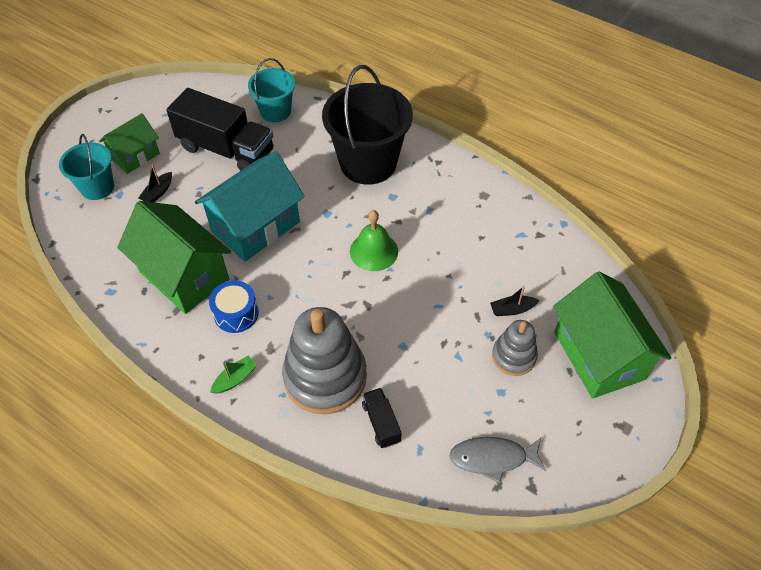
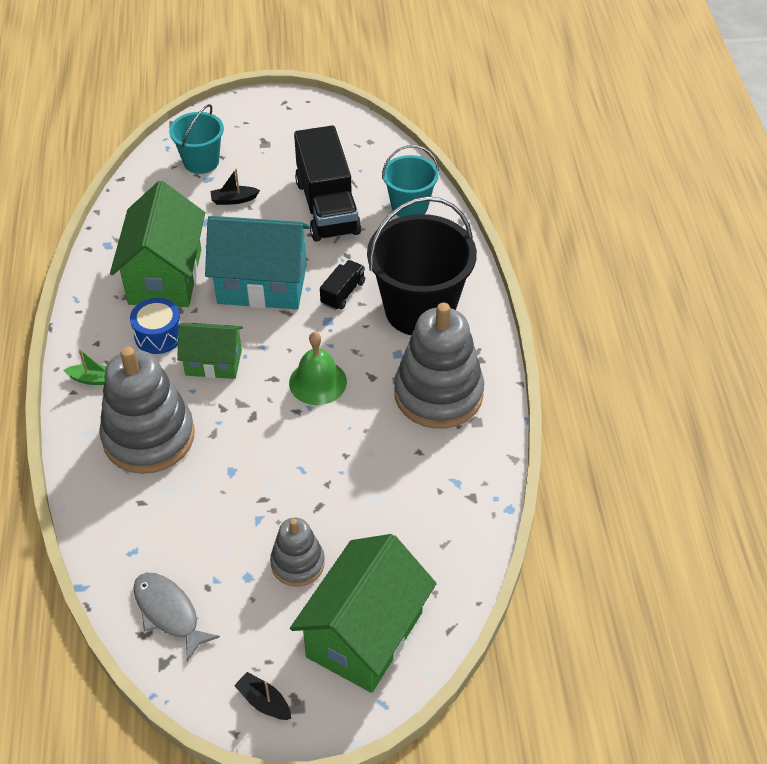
camera: 50 degrees right, 5 degrees down
(135, 156) = (257, 158): green house -> green house (213, 362)
(381, 423) = (136, 506): black truck -> black truck (343, 293)
(445, 198) = (438, 394): none -> grey stacking toy
(512, 309) = (353, 529): black boat -> black boat (264, 702)

